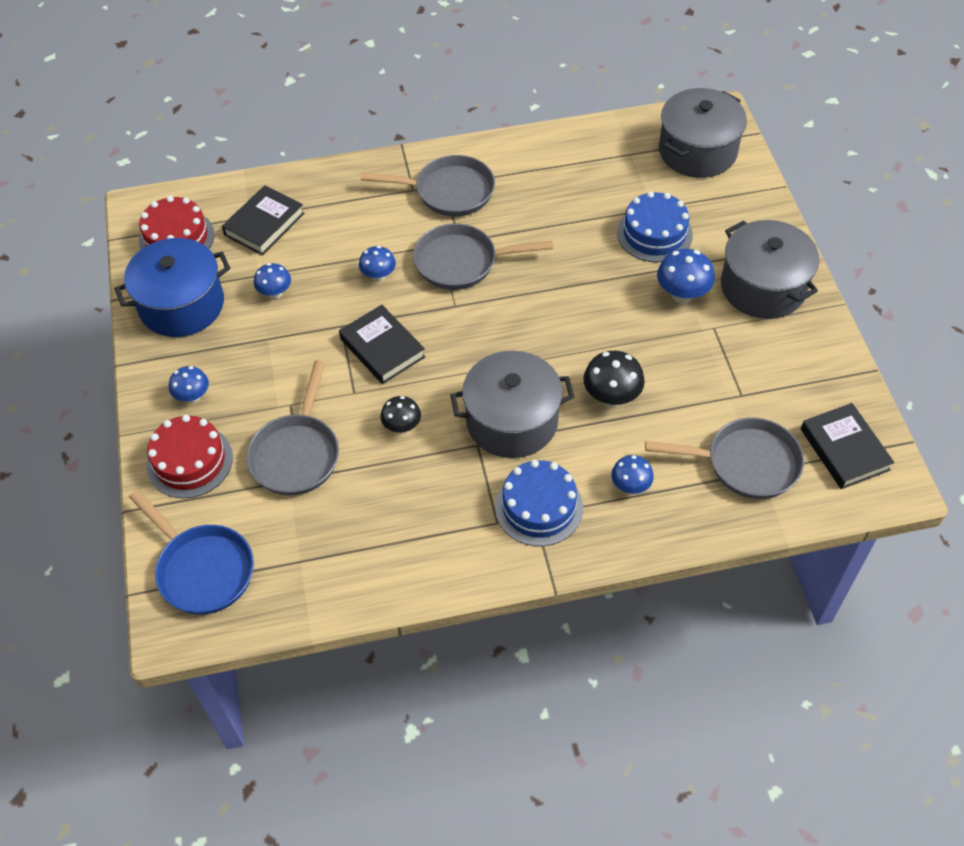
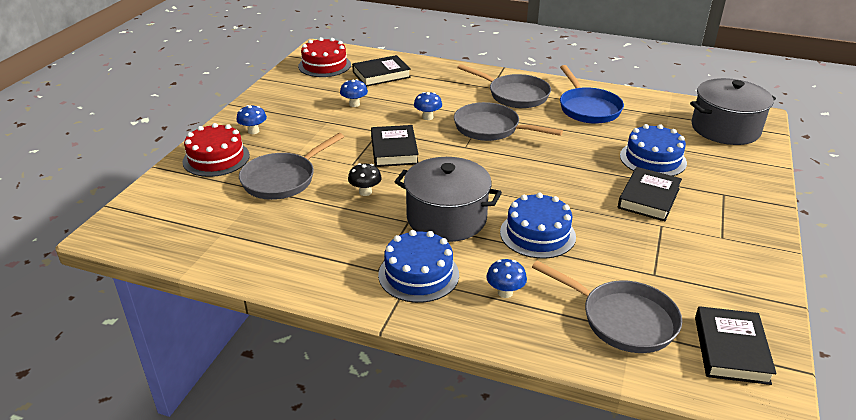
camera: 30 degrees right, 20 degrees down
(182, 305) = (295, 92): blue pot -> none
(202, 569) = (160, 211): blue pan -> blue pan (588, 108)
(611, 397) = (537, 234): black mushroom -> blue cake
(682, 295) = (648, 198): blue mushroom -> black book
(763, 287) = (726, 217): grey pot -> none

